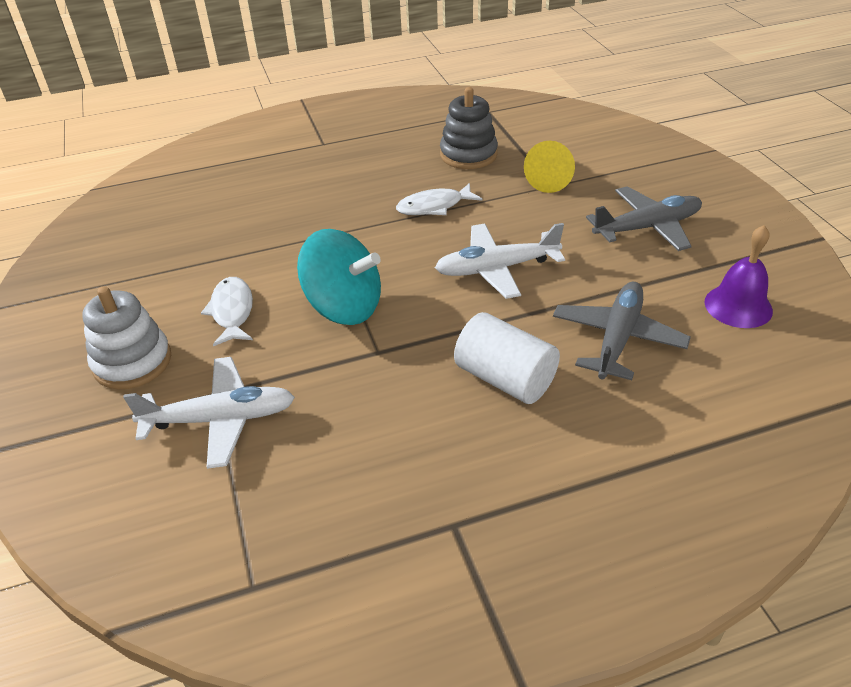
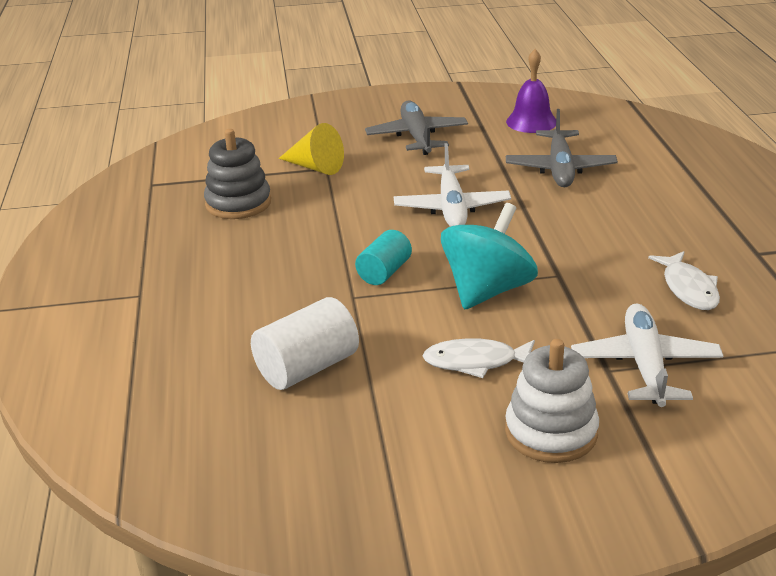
camera: 80 degrees left, 10 degrees down
(368, 245) = (384, 272): none -> turquoise cylinder
(434, 206) = (330, 230): white fish -> white fish (688, 289)
(505, 378) = (602, 218): white cylinder -> white cylinder (307, 368)
(617, 338) = (560, 169): grey plane -> grey plane turned 120 degrees counterclockwise

